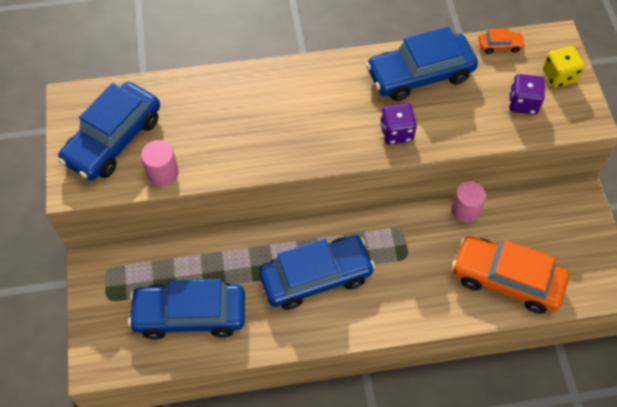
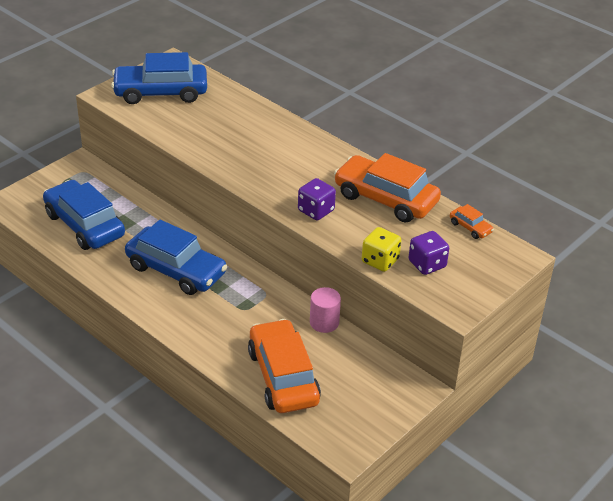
camera: 50 degrees right, 20 degrees down
(163, 173) = (157, 124): pink cylinder -> none
(420, 75) = (385, 199): blue car -> orange car
(559, 76) = (481, 273): yellow dice -> yellow dice (380, 261)

